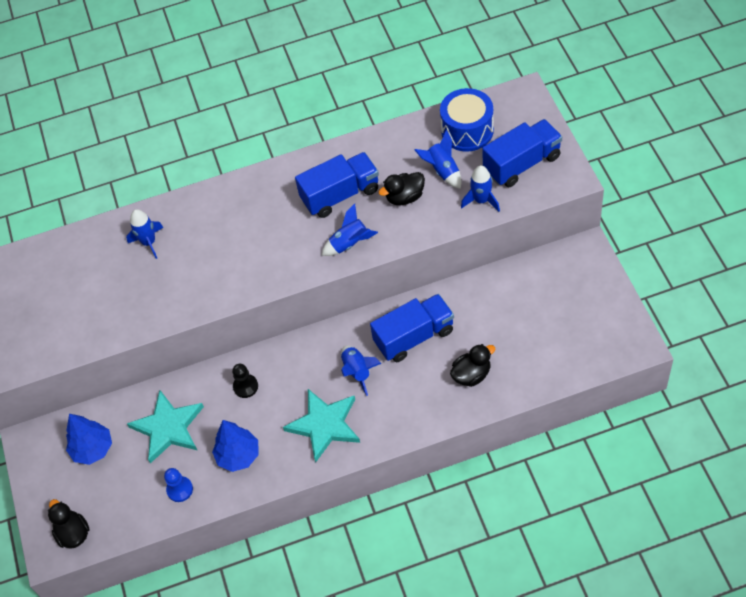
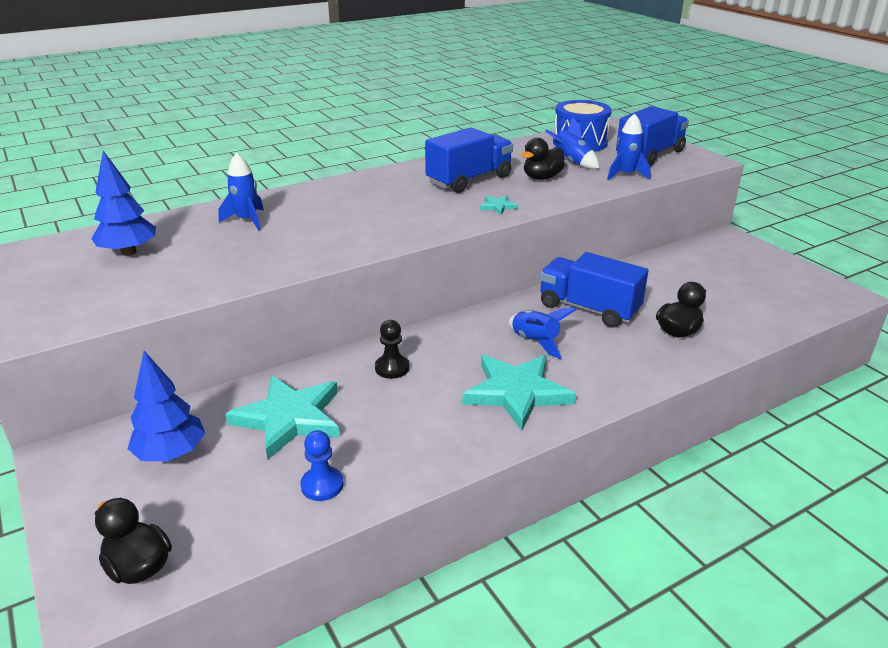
camera: 20 degrees left, 25 degrees down
(238, 456) = (405, 436): blue tree -> blue tree (129, 252)
(349, 243) = (498, 206): blue rocket -> turquoise star
(414, 337) = (588, 309): blue truck -> blue truck turned 105 degrees counterclockwise

